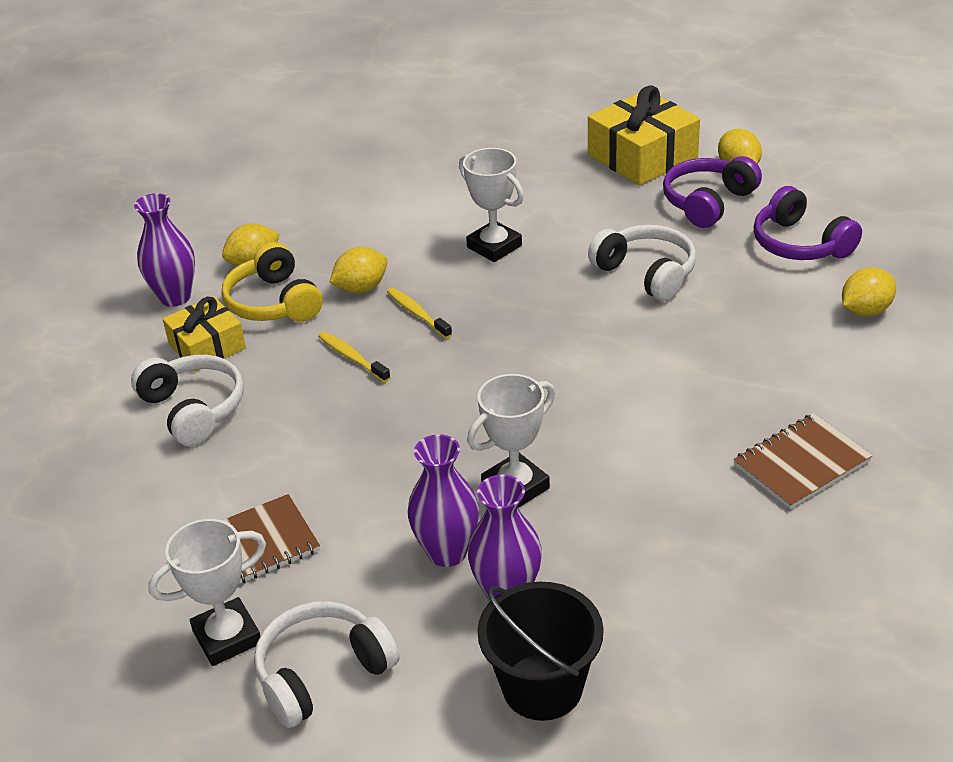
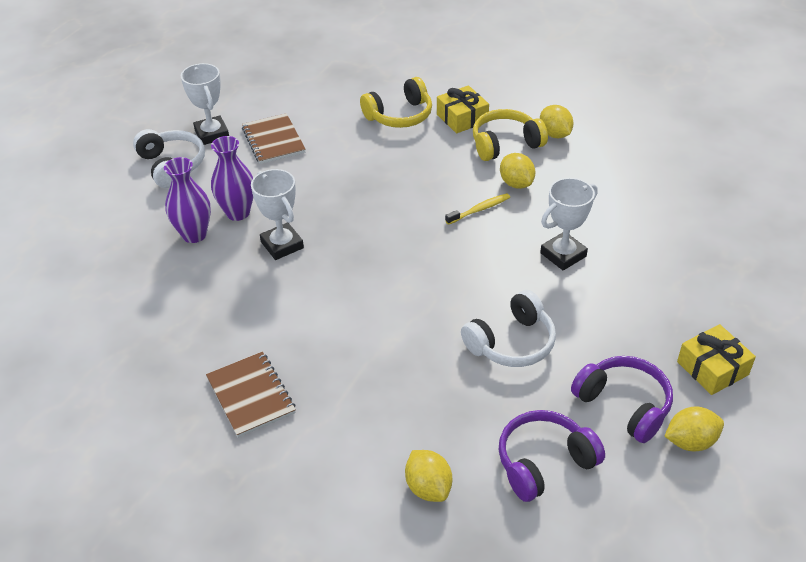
camera: 95 degrees right, 5 degrees up
(175, 297) = (519, 103): purple vase -> none
(194, 409) = (399, 115): white headphones -> yellow headphones
(352, 357) = (435, 178): yellow toothbrush -> none
(542, 687) = (122, 243): black bucket -> none
(642, 156) = (712, 368): yellow gift -> yellow gift, size x0.63

